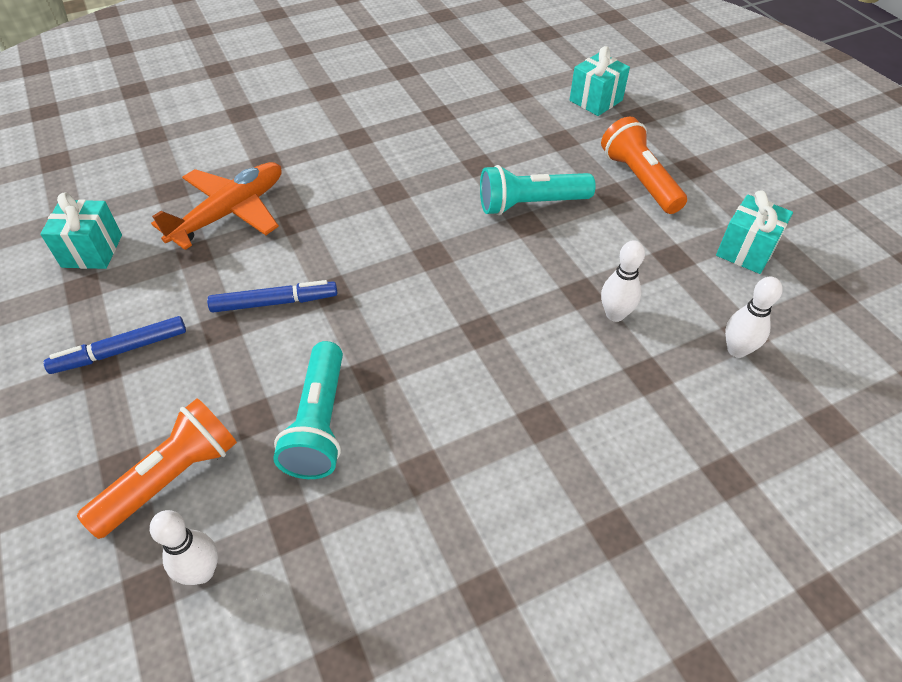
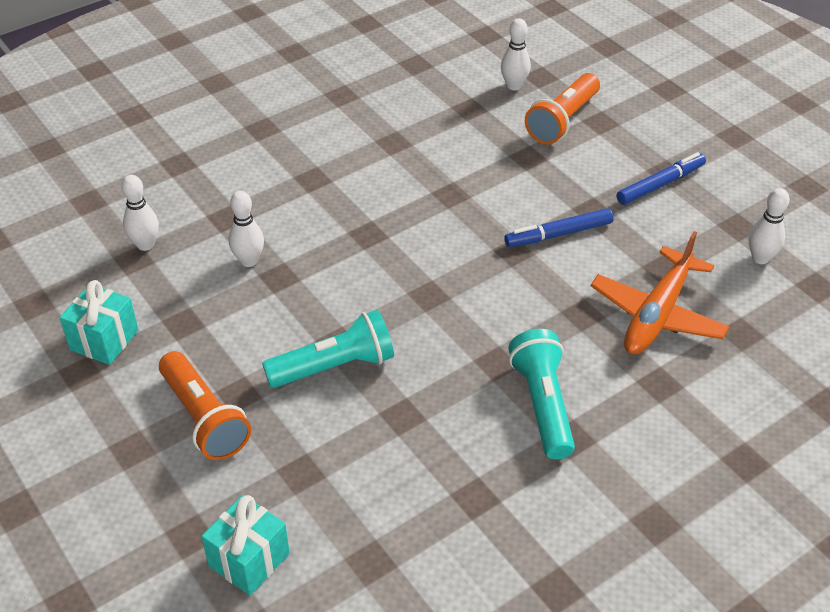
camera: 170 degrees right, 5 degrees down
(92, 251) = (760, 258): turquoise gift -> white bowling pin
(319, 423) = (477, 159): turquoise flashlight -> turquoise flashlight (542, 404)

